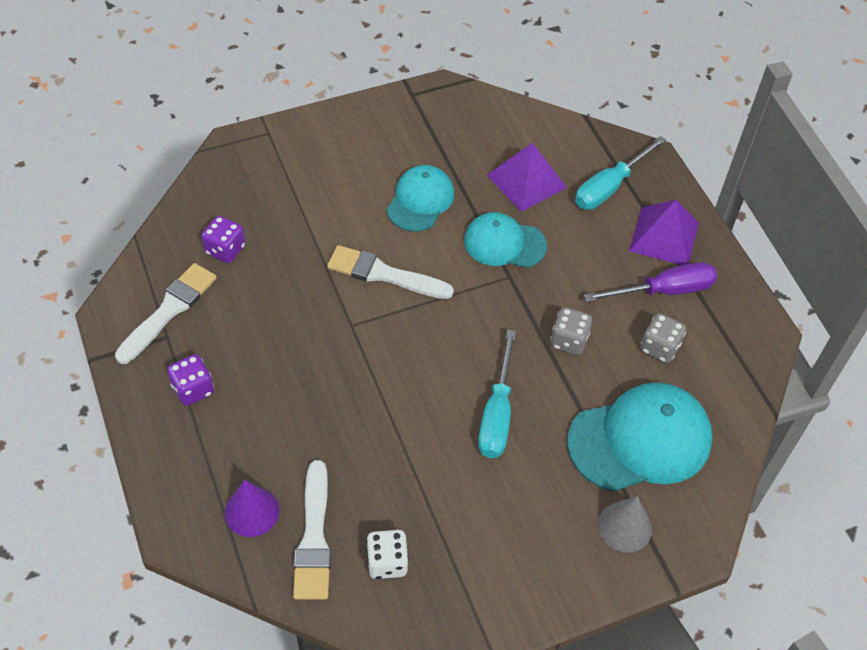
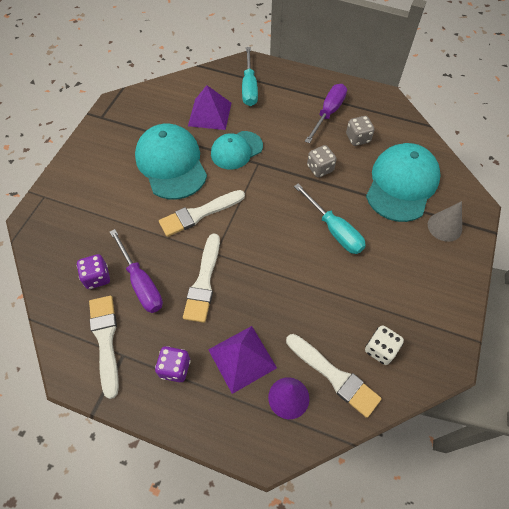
camera: 45 degrees left, 5 degrees up
(255, 289) = (141, 283): none -> purple screwdriver
(308, 341) = (204, 282): none -> white brush
(420, 200) = (171, 164): turquoise cap -> turquoise cap, size x1.59
(664, 236) = (298, 90): purple pyramid -> purple pyramid (242, 358)

